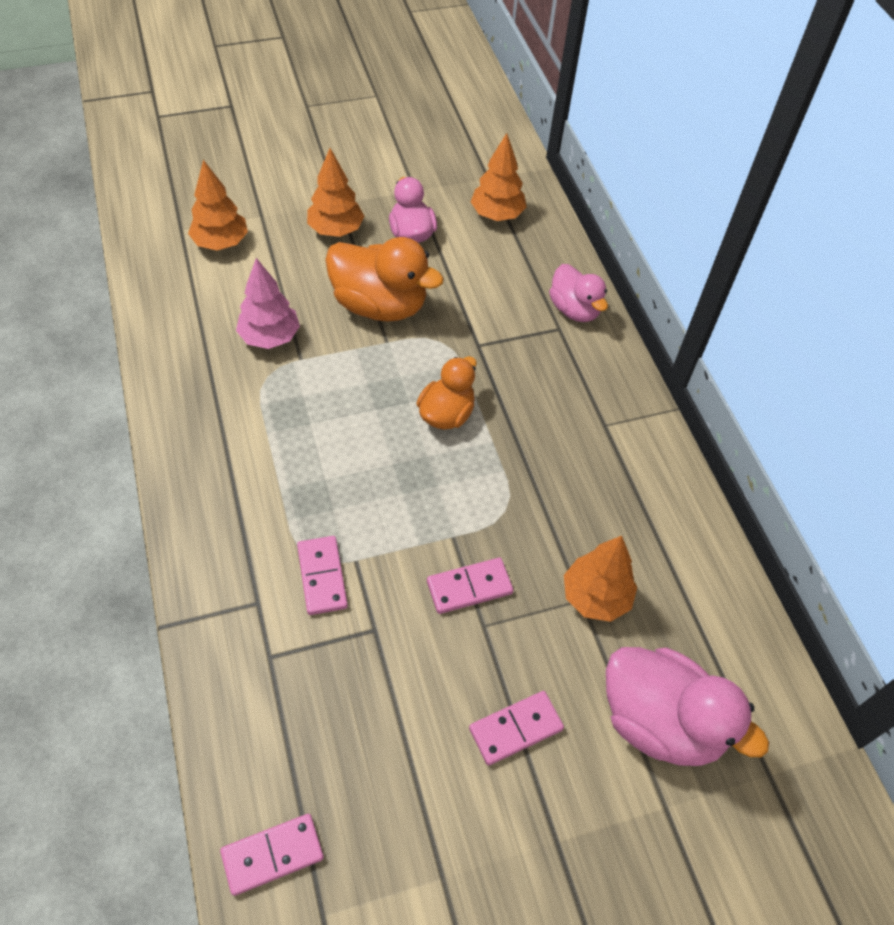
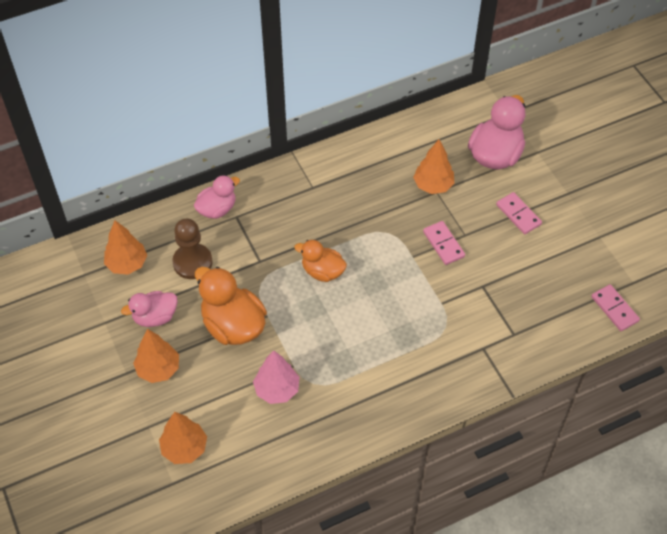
camera: 95 degrees left, 0 degrees up
(322, 576) = (457, 318): pink domino -> none
(380, 305) = (233, 325): orange duck -> orange duck turned 60 degrees counterclockwise
(488, 276) = (192, 262): none -> brown pawn

